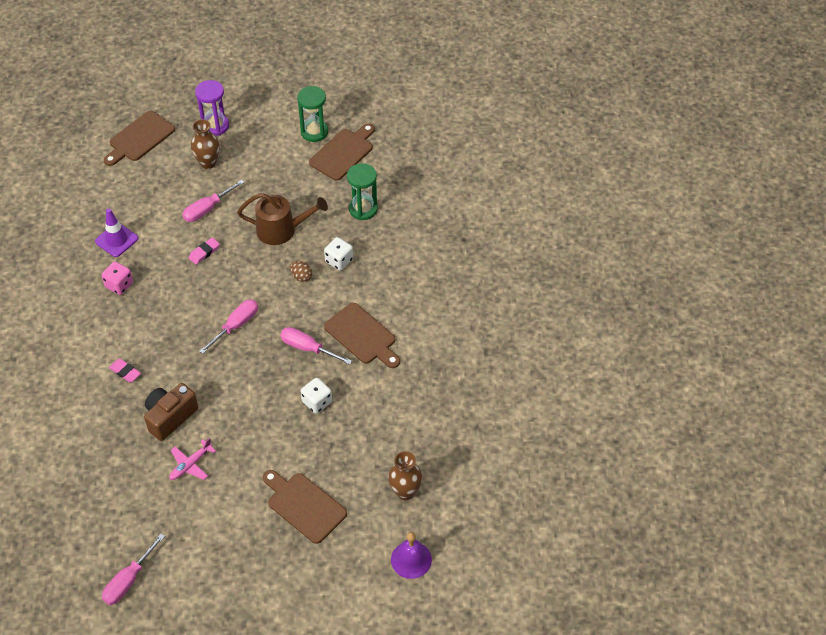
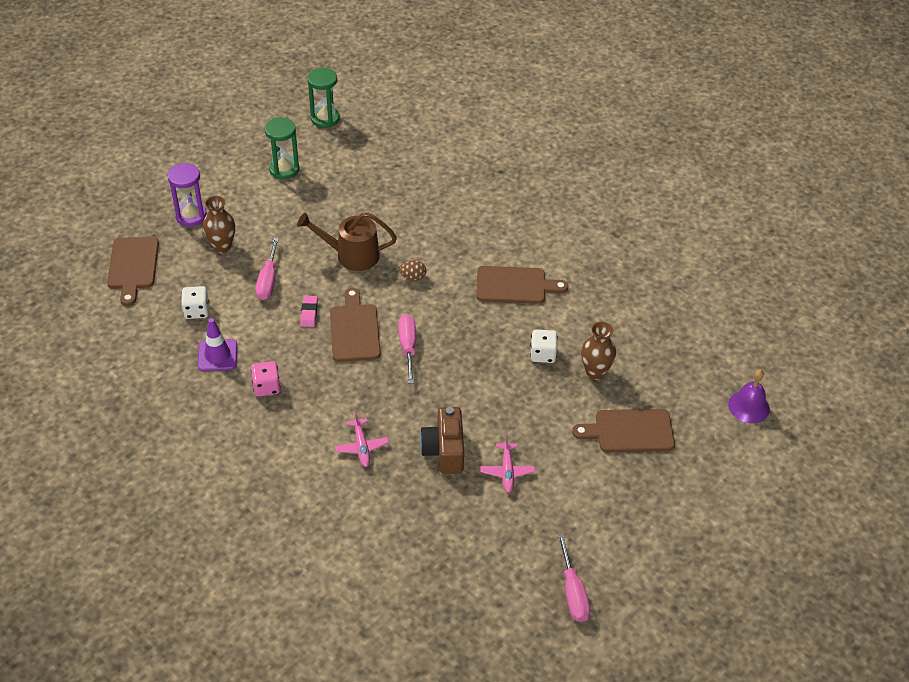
camera: 45 degrees left, 5 degrees down
(125, 372) = (361, 446): pink eraser -> pink plane
(281, 230) = (352, 255): brown watering can -> brown watering can turned 135 degrees counterclockwise
(308, 348) = (486, 323): pink screwdriver -> none
(339, 260) = (427, 246): white dice -> white dice (197, 311)
(343, 153) = (328, 170): brown cutting board -> brown cutting board (354, 330)
(363, 209) = (397, 199): green hourglass -> green hourglass (325, 119)
(405, 492) = (685, 366): brown vase -> brown vase (595, 372)

